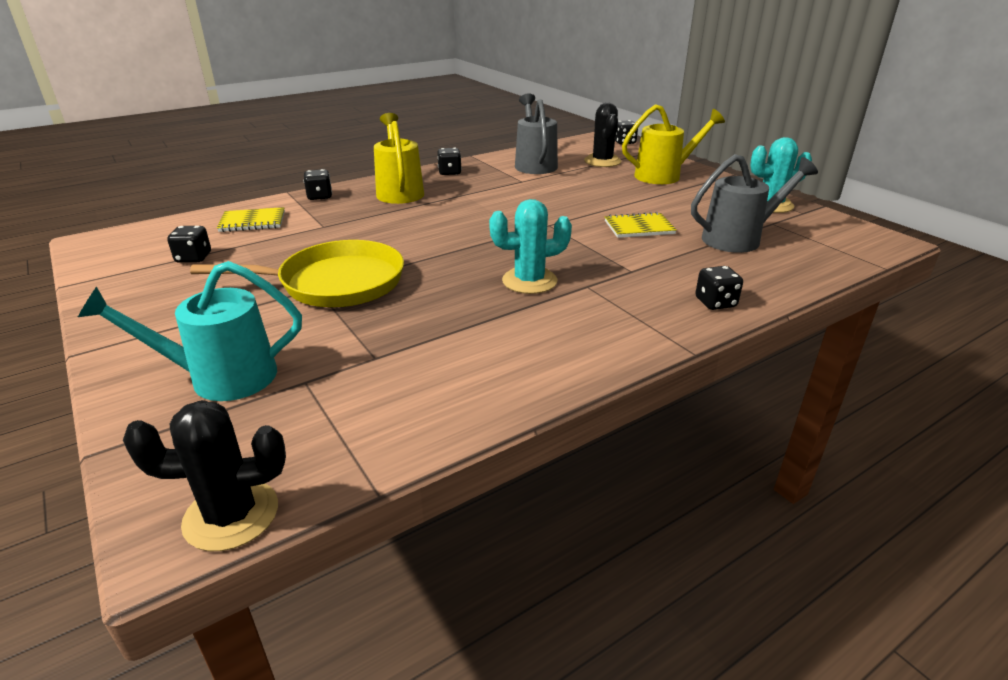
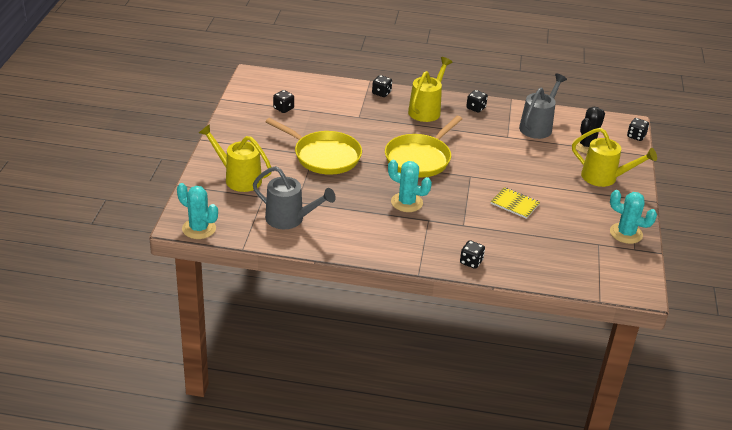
camera: 40 degrees right, 5 degrees up
(220, 378) = (238, 178): turquoise watering can -> yellow watering can
(231, 515) = (199, 228): black cactus -> turquoise cactus
(252, 222) = (330, 96): yellow notebook -> none
(466, 233) = (420, 158): none -> yellow pan
(739, 239) = (556, 241): grey watering can -> grey watering can (290, 219)

